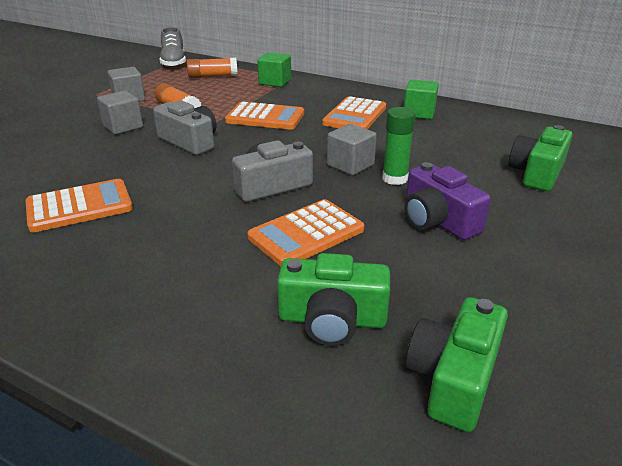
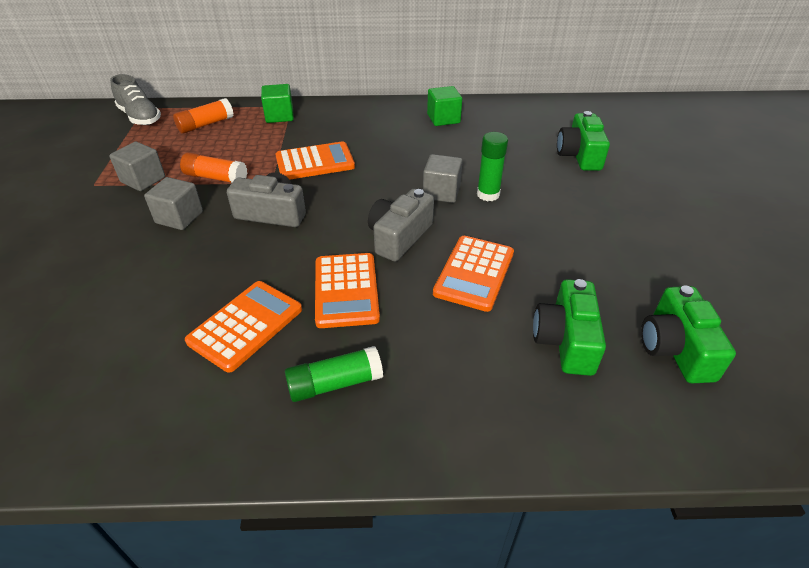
camera: 30 degrees left, 10 degrees up
(90, 269) = (335, 383): none -> green glue stick
(332, 320) = (565, 340): green camera -> green camera turned 120 degrees clockwise
(355, 115) = (393, 137): orange calculator -> orange calculator (346, 290)
(437, 220) = (554, 224): purple camera -> none

